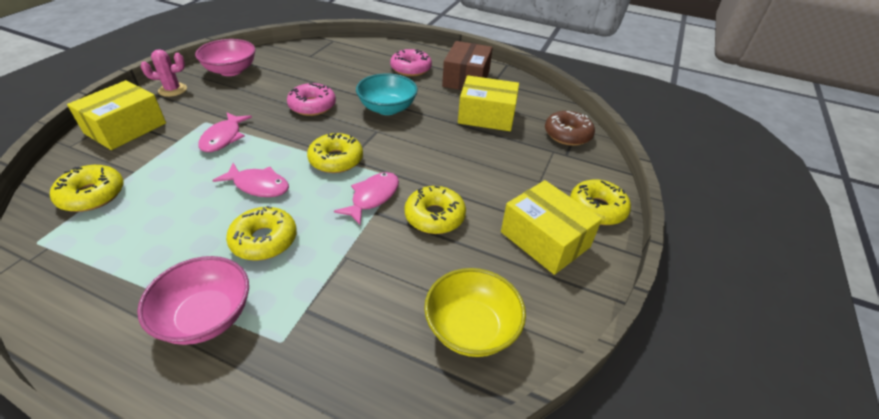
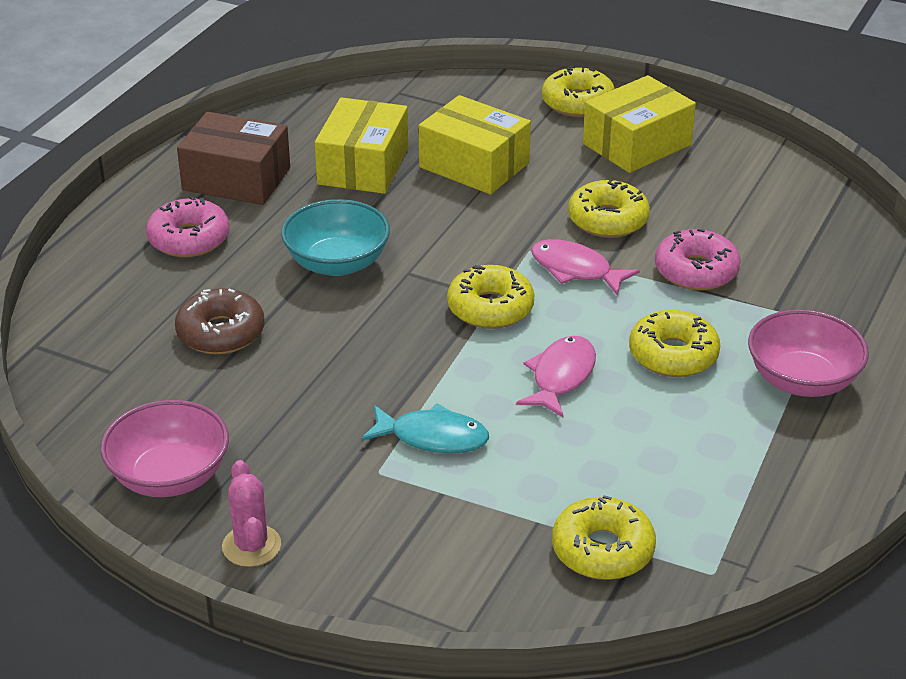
camera: 85 degrees left, 5 degrees down
(126, 128) = (402, 572): yellow box -> yellow box (474, 165)
(223, 138) = (432, 437): pink fish -> turquoise fish
(312, 106) = (326, 347): pink donut -> pink donut (696, 271)
(471, 328) = (773, 201): yellow bowl -> none
(567, 134) = (415, 102): brown donut -> brown donut (221, 333)

